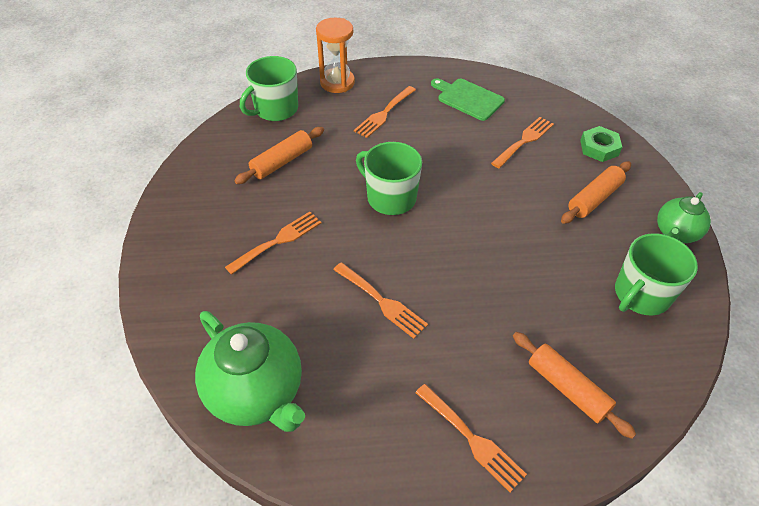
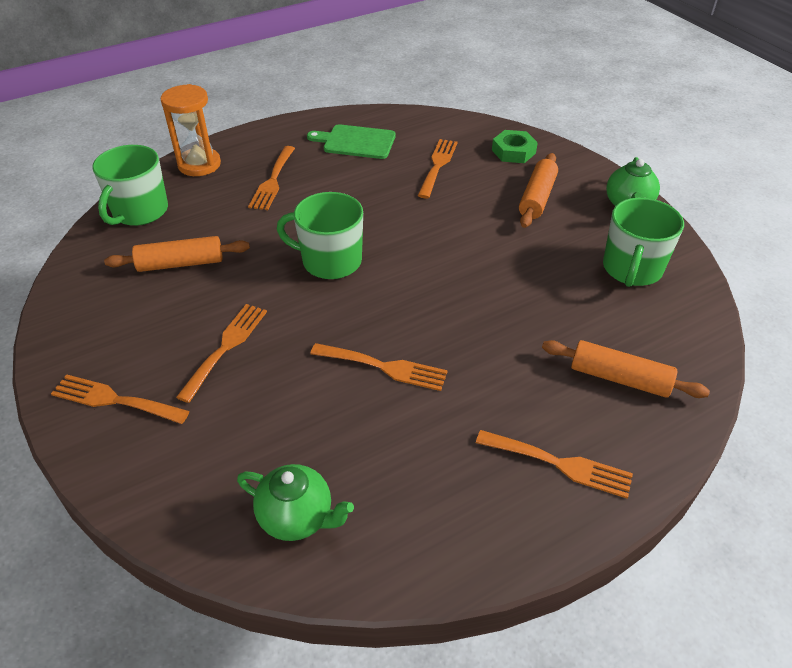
camera: 25 degrees left, 5 degrees down
(186, 253) = (114, 400): none -> orange fork
(257, 393) = (297, 517): green teapot -> green teapot, size x0.58
(282, 162) = (181, 263): orange rolling pin -> orange rolling pin turned 60 degrees clockwise

